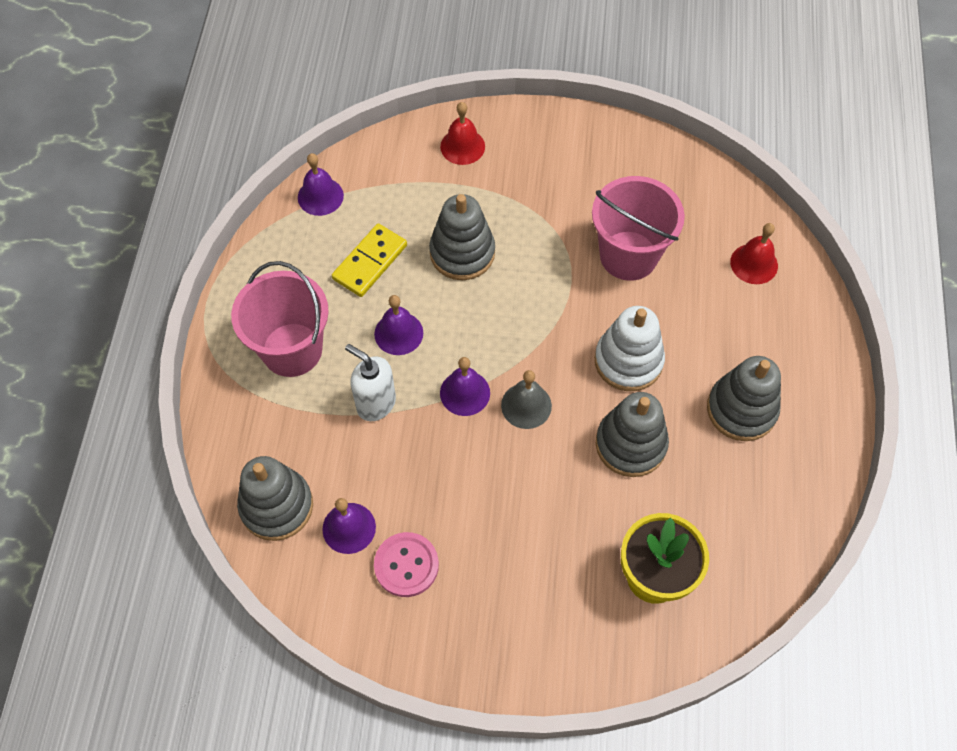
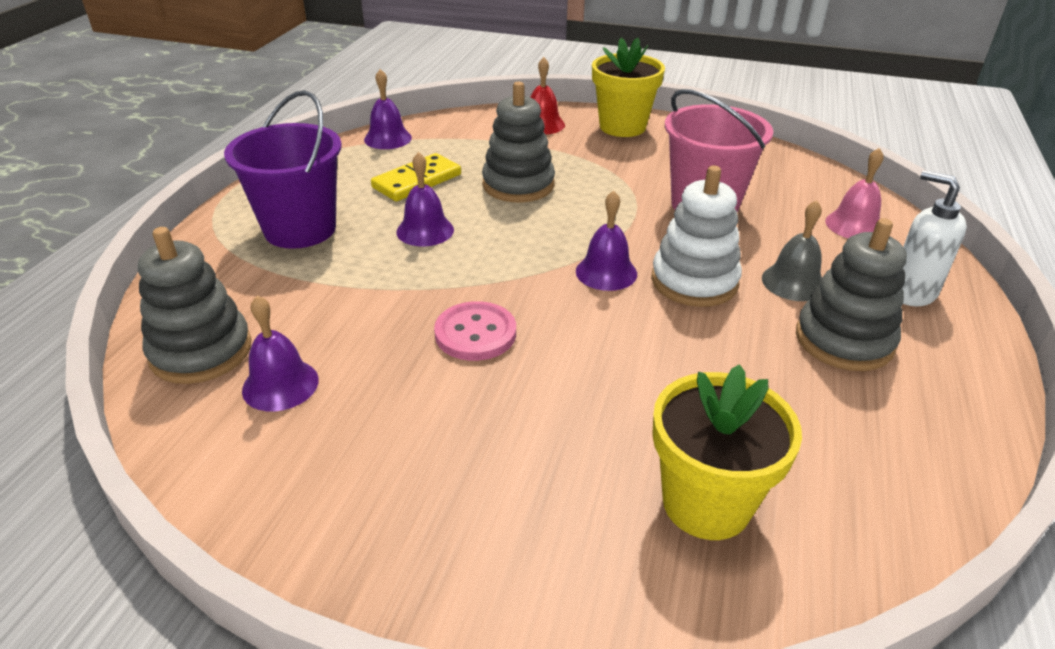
camera: 10 degrees right, 25 degrees down
(292, 349) = (300, 229): pink bucket -> purple bucket
(375, 403) = (372, 279): white soap dispenser -> white soap dispenser (911, 293)
(406, 565) = (338, 435): pink button -> pink button (475, 333)
(465, 393) = (483, 283): purple bell -> purple bell (606, 272)
(526, 405) = (556, 303): grey bell -> grey bell (793, 282)
(540, 138) = (622, 127): none -> yellow flower pot
(630, 444) = (688, 354): grey stacking toy -> none
(754, 264) = (854, 225): red bell -> pink bell

